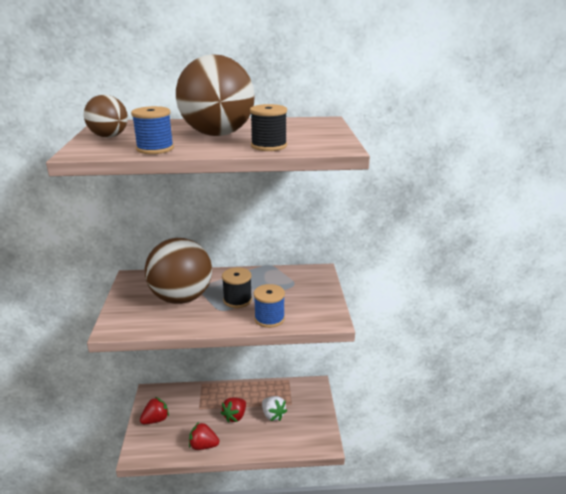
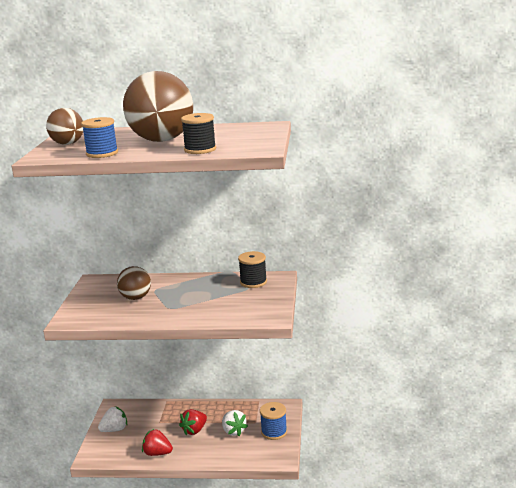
camera: 10 degrees right, 5 degrees down
(156, 419) = (114, 429): red strawberry -> white strawberry
(181, 298) = (136, 298): brown ball -> brown ball, size x0.53
(237, 300) = (188, 300): black spool -> black spool (253, 282)
(269, 318) = (213, 315): blue spool -> blue spool (274, 432)

